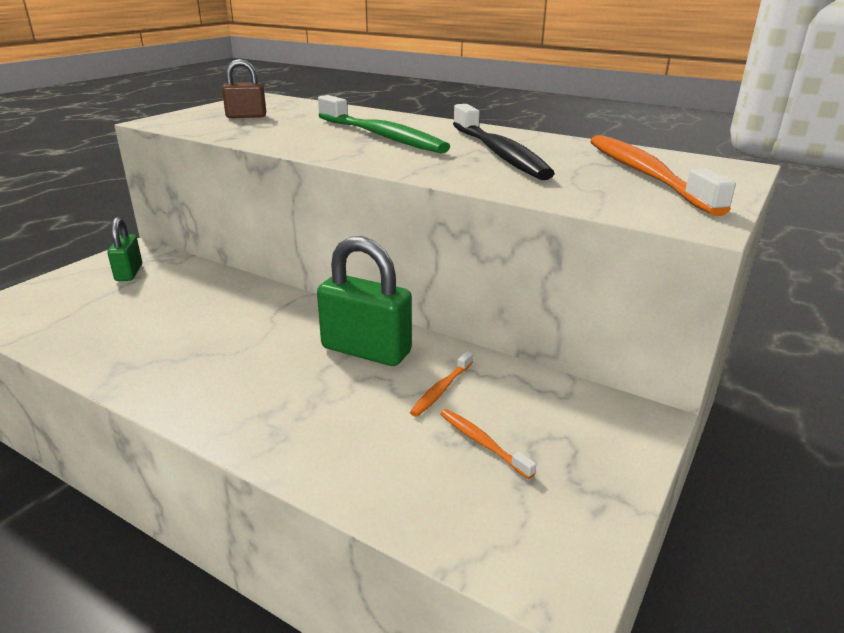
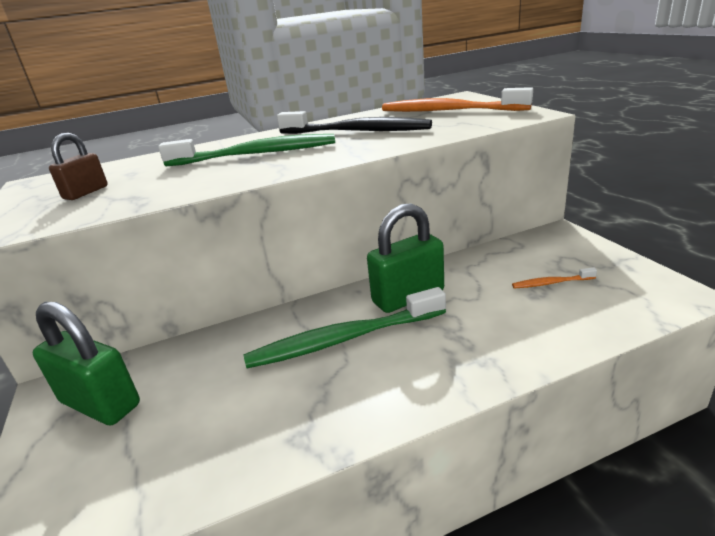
camera: 50 degrees left, 0 degrees up
(129, 273) = (100, 403): green padlock -> green padlock, size x1.70
(265, 339) = (343, 339): none -> green toothbrush
(441, 389) = (483, 281): orange toothbrush -> none

